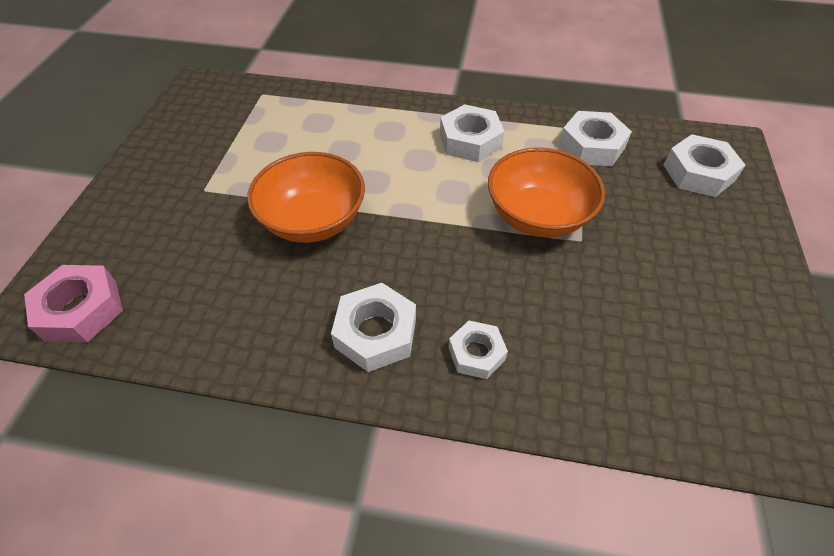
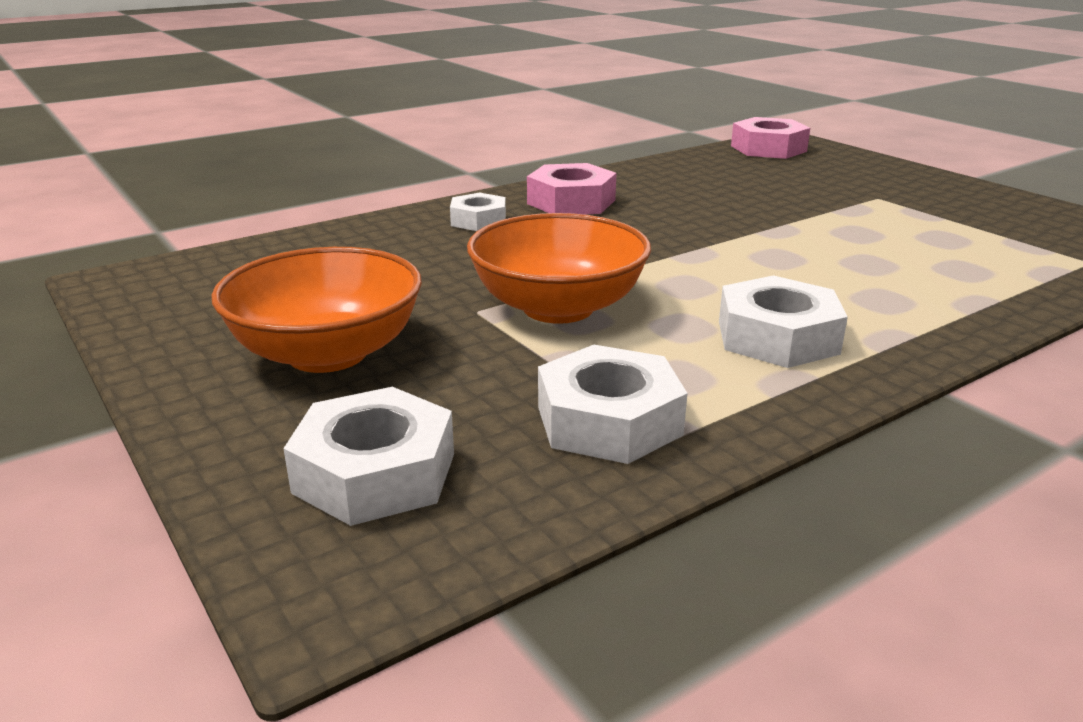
camera: 135 degrees right, 25 degrees down
(313, 220) = (752, 219): orange bowl -> orange bowl (327, 353)
(375, 333) = (571, 202): white nut -> pink nut

